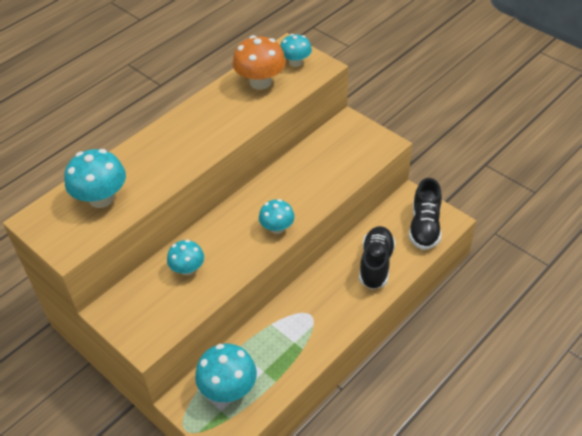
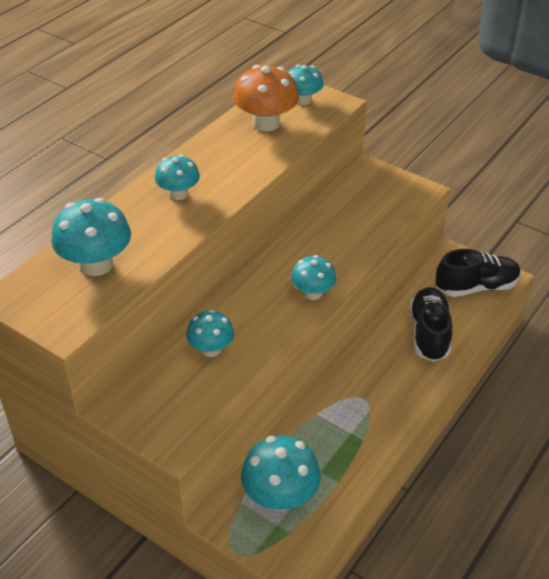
camera: 10 degrees left, 5 degrees down
(177, 141) = (178, 194): none -> turquoise mushroom
(424, 227) = (476, 287): black shoe -> black shoe turned 105 degrees counterclockwise

